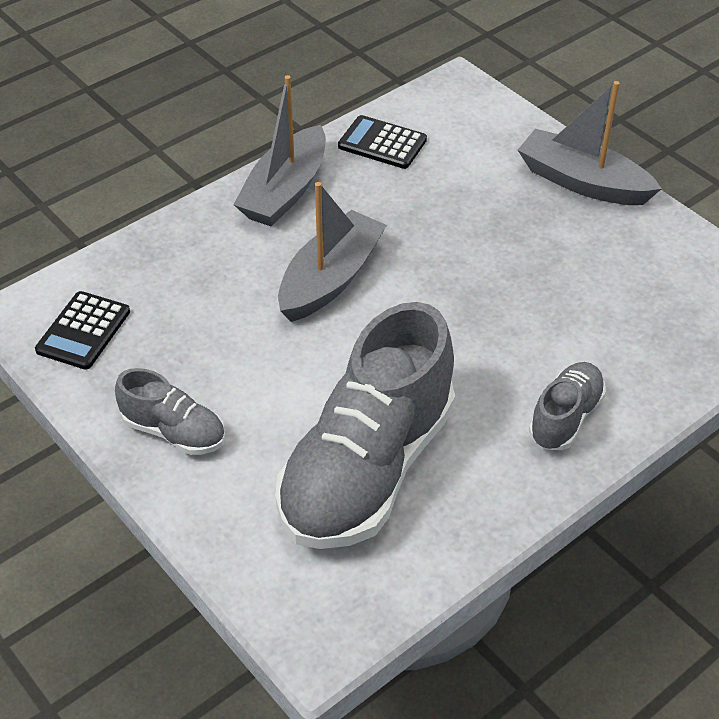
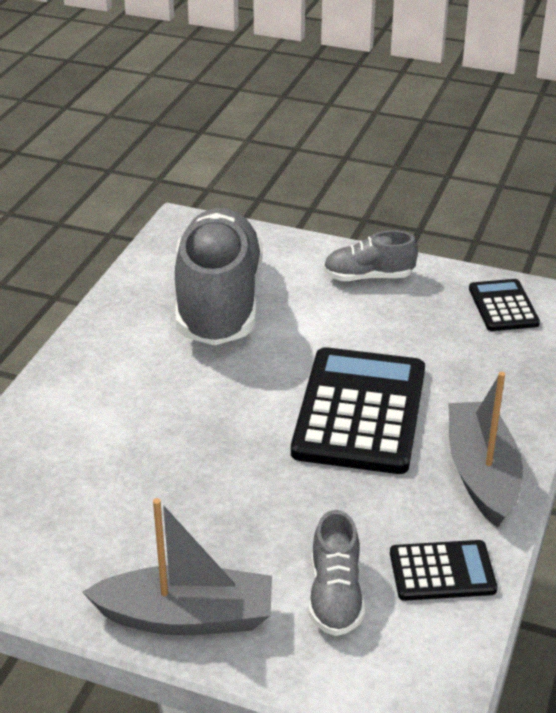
camera: 150 degrees right, 10 degrees down
(330, 279) = (360, 411): grey boat -> black calculator
(565, 418) = (91, 382): grey shoe -> grey shoe (335, 595)

